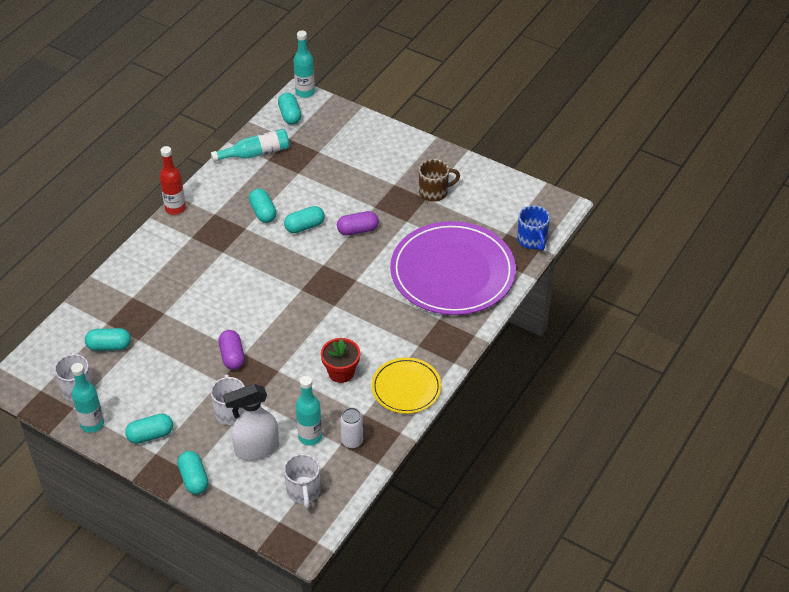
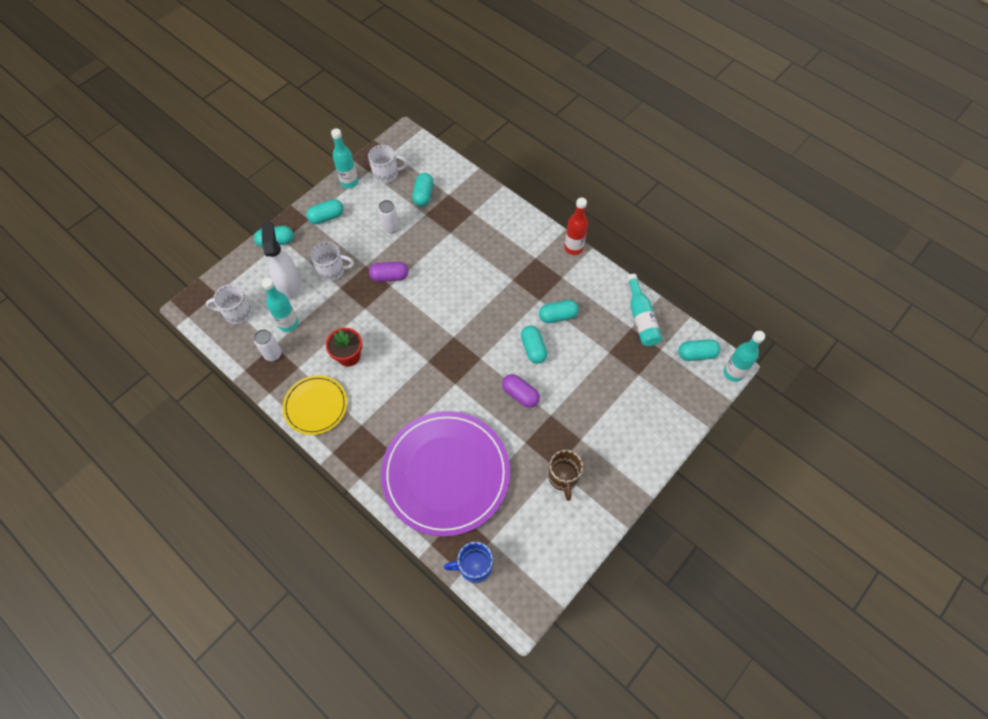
camera: 100 degrees right, 15 degrees up
(150, 435) = (326, 217): turquoise capsule -> turquoise capsule turned 75 degrees clockwise
(161, 368) = (390, 227): none -> white can
(357, 230) = (520, 394): purple capsule -> purple capsule turned 45 degrees counterclockwise

